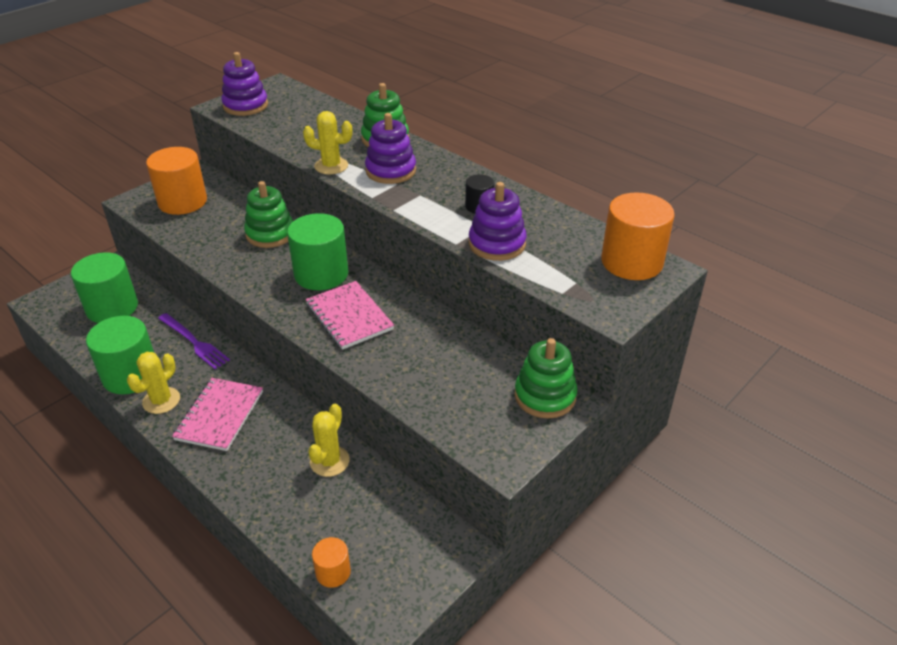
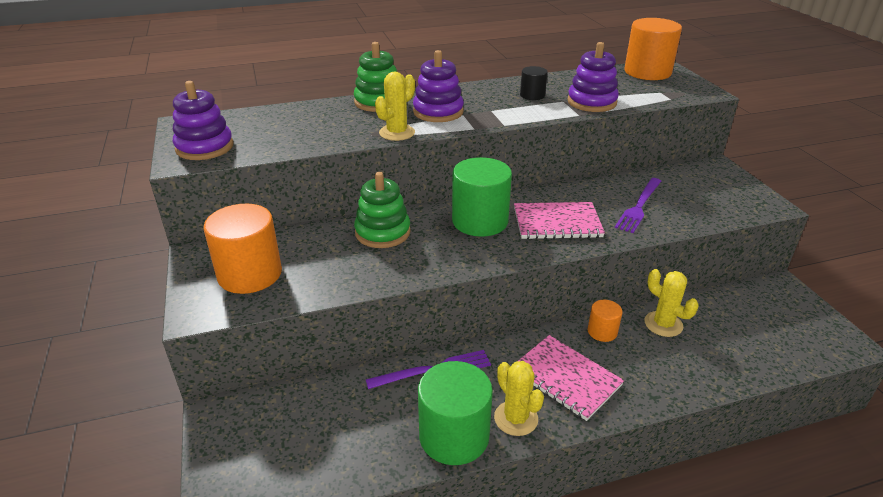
camera: 60 degrees left, 5 degrees down
(112, 308) = (307, 428): green cylinder -> none
(333, 572) = (793, 357): orange cylinder -> orange cylinder (602, 331)
(421, 361) = (639, 206): none -> purple fork
(545, 396) = (705, 172): green stacking toy -> none

